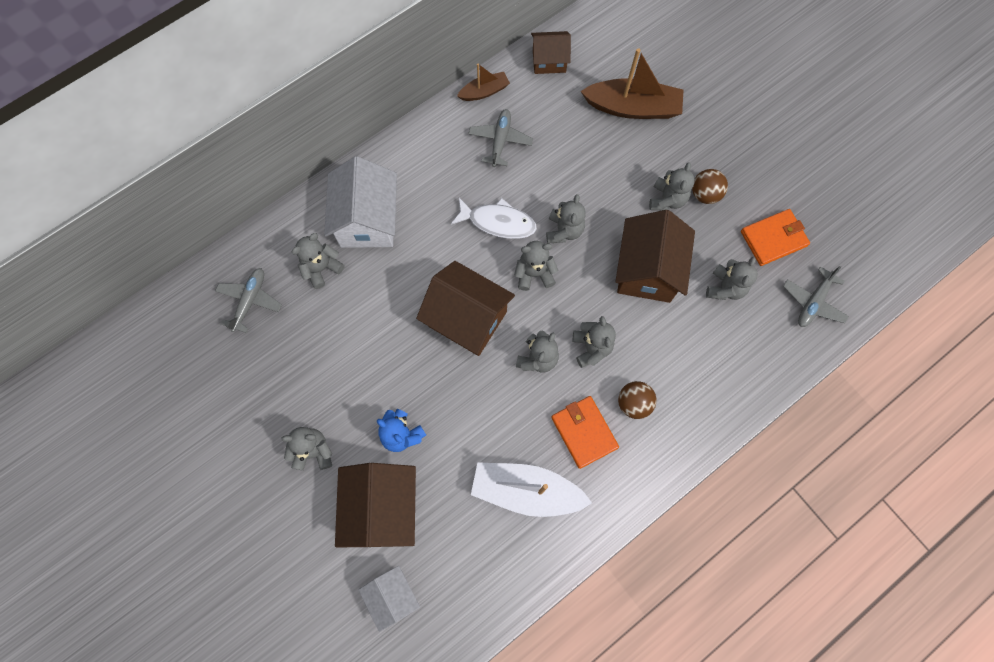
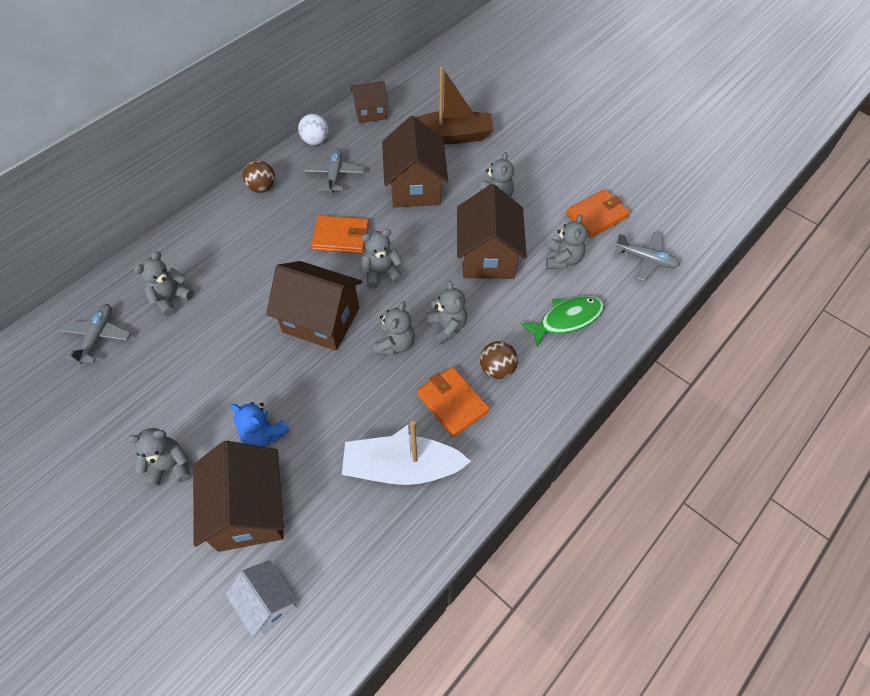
camera: 10 degrees left, 15 degrees down
(367, 221) = (215, 253): white house -> none
(484, 91) = (315, 141): brown boat -> white ball
(498, 222) = (341, 237): white fish -> orange wallet
(564, 230) = (404, 235): grey teddy bear -> none
(584, 170) = (415, 187): none -> brown house
(705, 194) = (528, 190): brown ball -> brown ball (262, 188)
(714, 359) = (567, 319): none -> green fish
(813, 302) = (646, 259): grey plane -> grey plane turned 90 degrees counterclockwise

